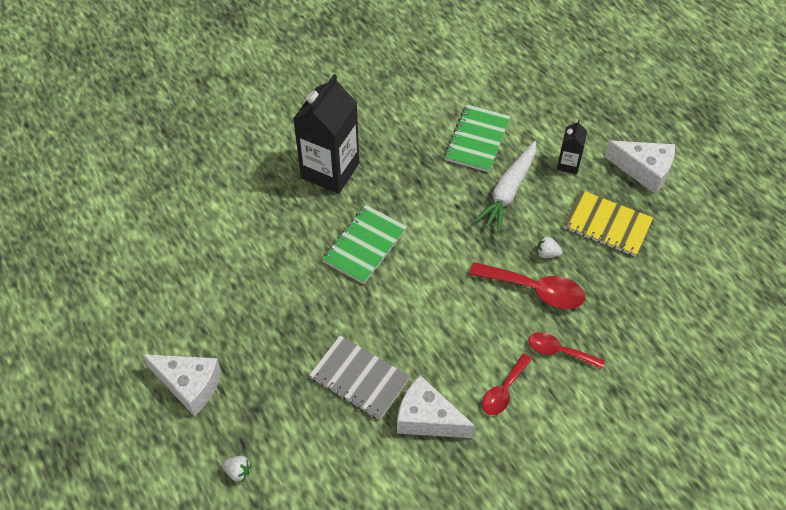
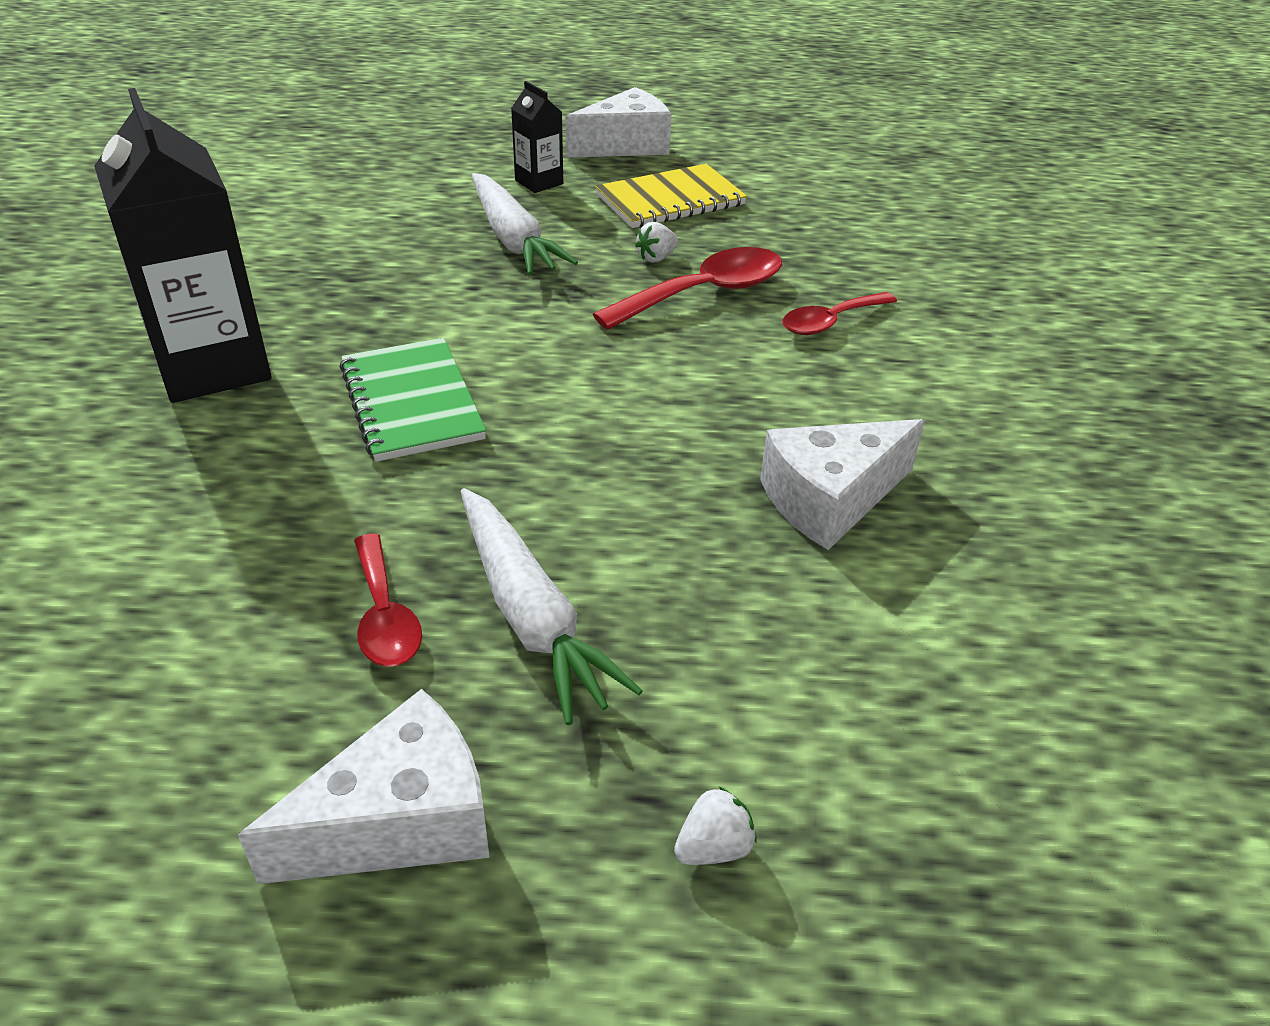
camera: 55 degrees left, 15 degrees down
(289, 362) = (531, 616): none -> white carrot
(359, 378) = (669, 540): grey notebook -> none
(477, 140) = (390, 222): green notebook -> none
(503, 391) = (851, 399): red spoon -> red spoon (385, 616)

